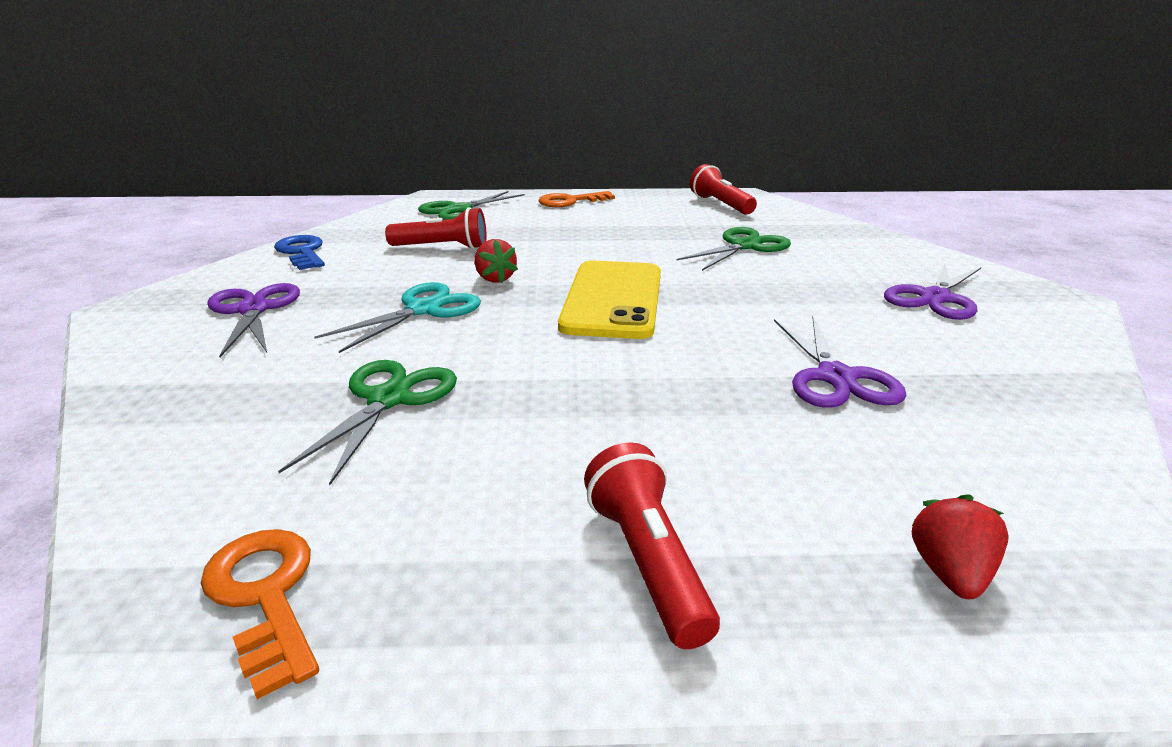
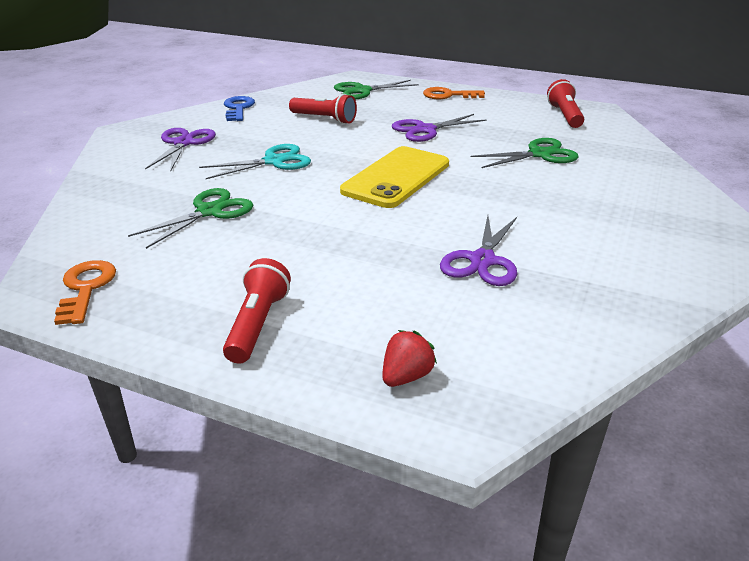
camera: 25 degrees right, 5 degrees up
(495, 279) = (336, 148): red strawberry -> none
(935, 298) = (639, 223): purple scissors -> purple scissors (425, 130)

